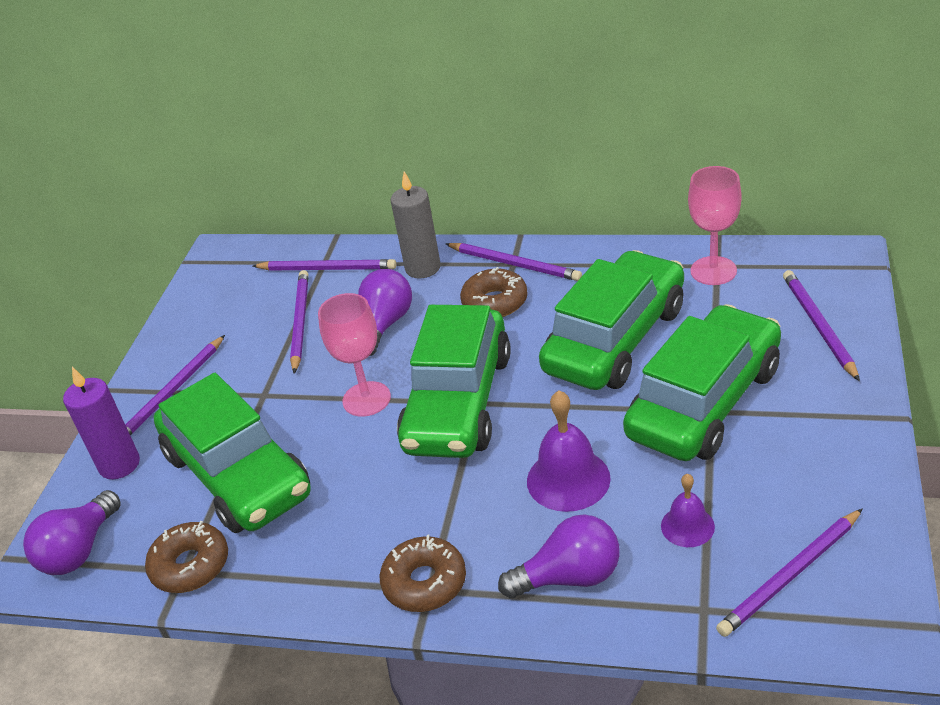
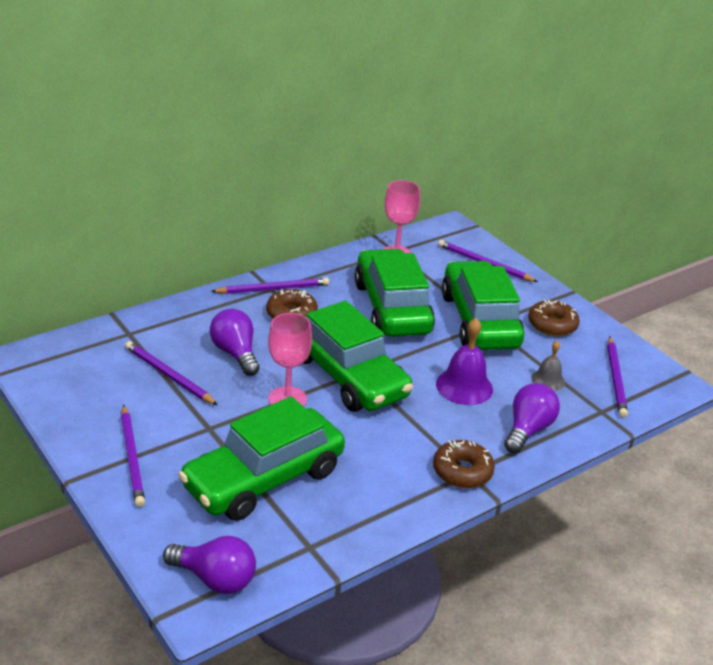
camera: 55 degrees left, 5 degrees down
(79, 550) = (215, 579): purple light bulb -> purple light bulb turned 45 degrees counterclockwise
(119, 464) = (162, 517): purple candle -> none
(190, 565) = (310, 541): brown donut -> brown donut (552, 325)
(238, 474) = (264, 479): green car -> green car turned 135 degrees clockwise
(327, 268) = (138, 336): purple pencil -> none
(423, 268) = (212, 312): grey candle -> none
(687, 526) = (548, 380): purple bell -> grey bell

